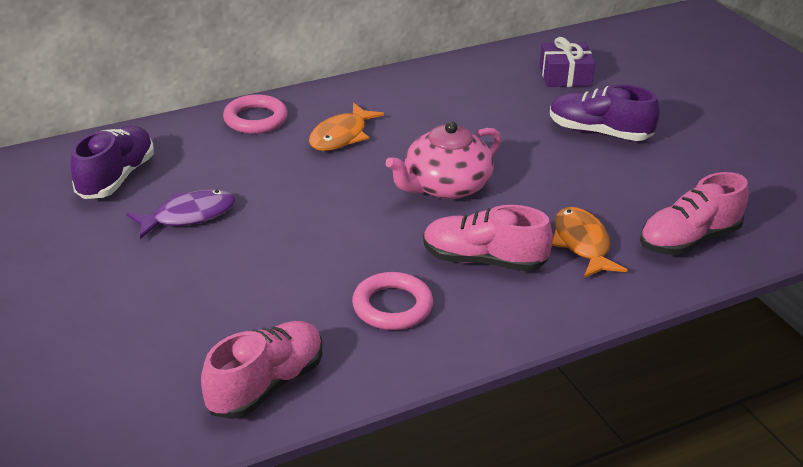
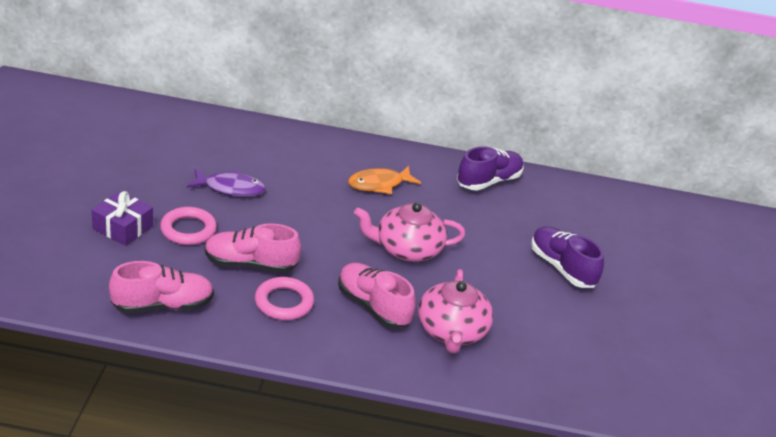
camera: 30 degrees right, 0 degrees up
(116, 178) = (216, 145): purple shoe -> purple shoe (488, 181)
(255, 119) = (338, 148): pink ring -> pink ring (188, 230)
(565, 76) = (588, 218): purple gift -> purple gift (123, 227)
(582, 244) = (451, 331): orange fish -> pink teapot
(689, 240) = (531, 369): pink shoe -> pink shoe (250, 264)

